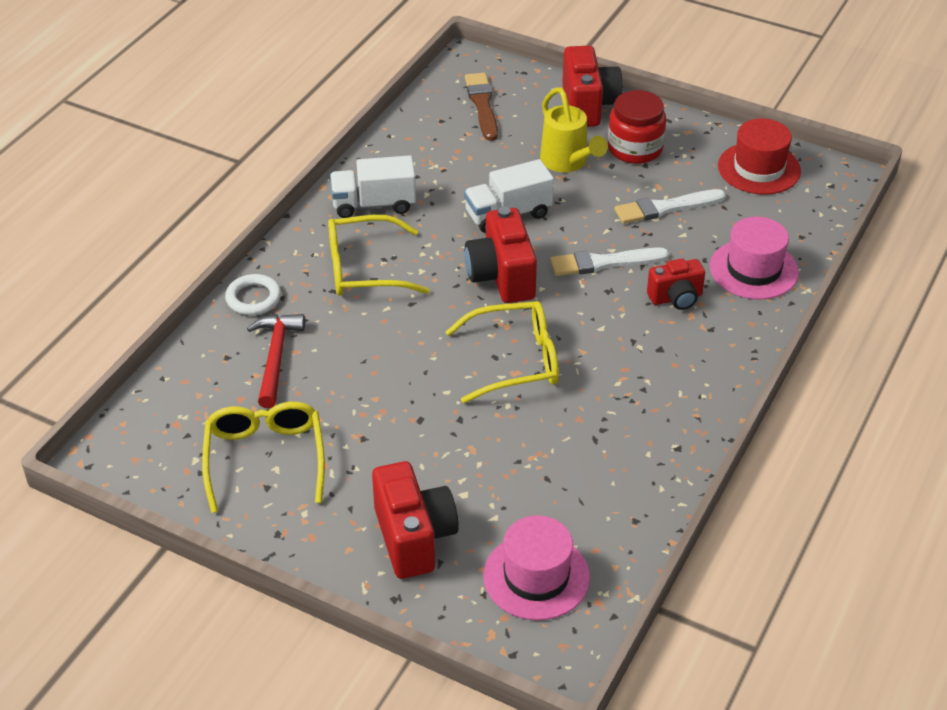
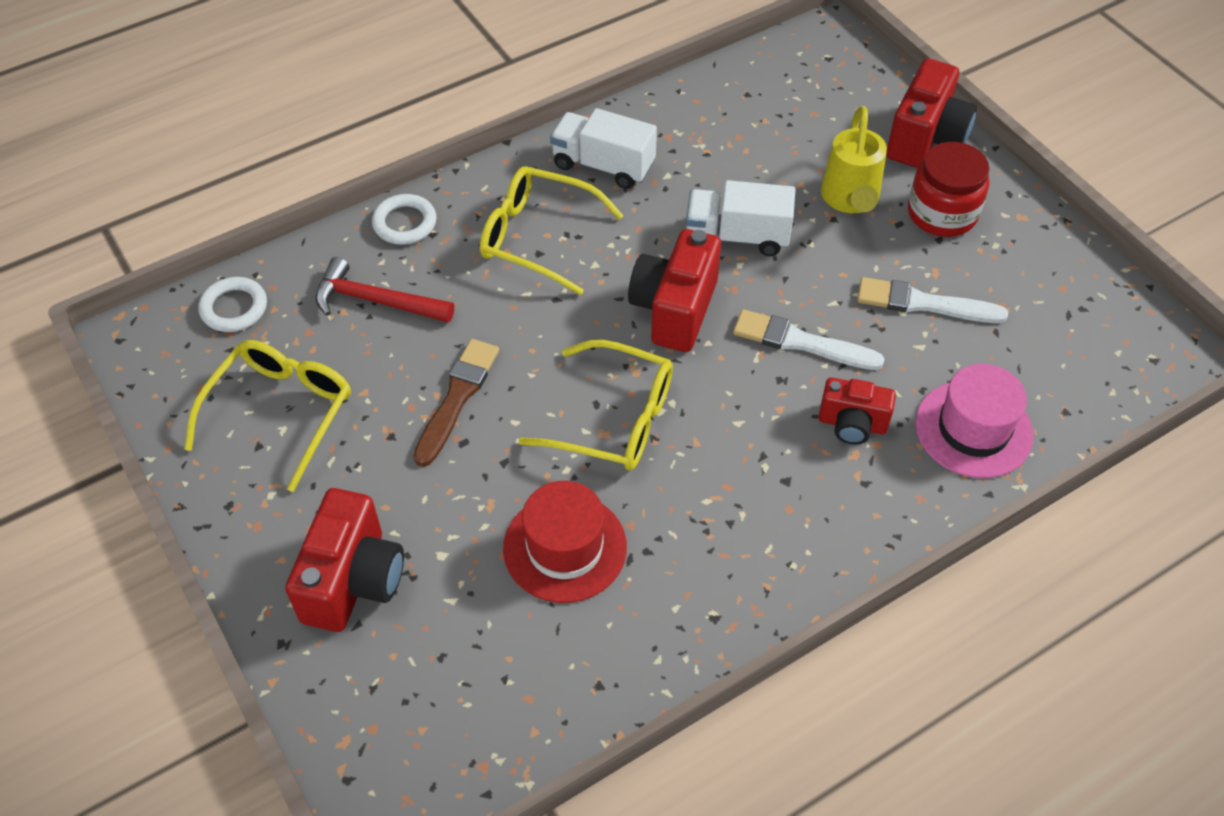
camera: 30 degrees right, 10 degrees up
(166, 407) = (234, 308): none -> white ring
(276, 357) = (376, 301): red hammer -> red hammer turned 105 degrees counterclockwise
(482, 105) = (805, 92): brown brush -> brown brush (457, 398)
(536, 576) = (441, 697): pink hat -> none
(759, 168) = (1076, 299): red hat -> red hat (565, 547)

